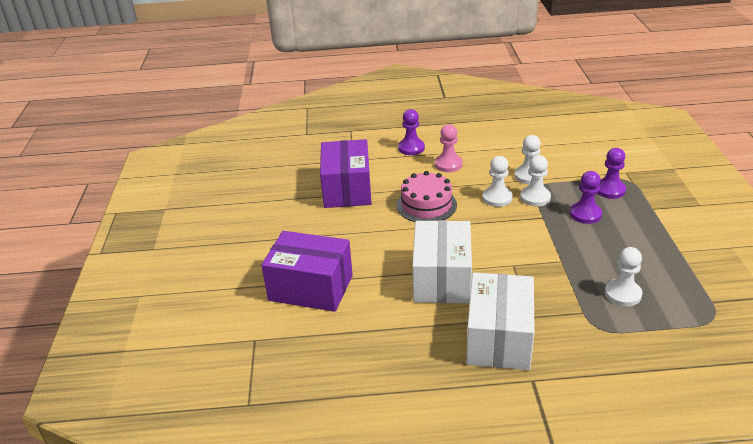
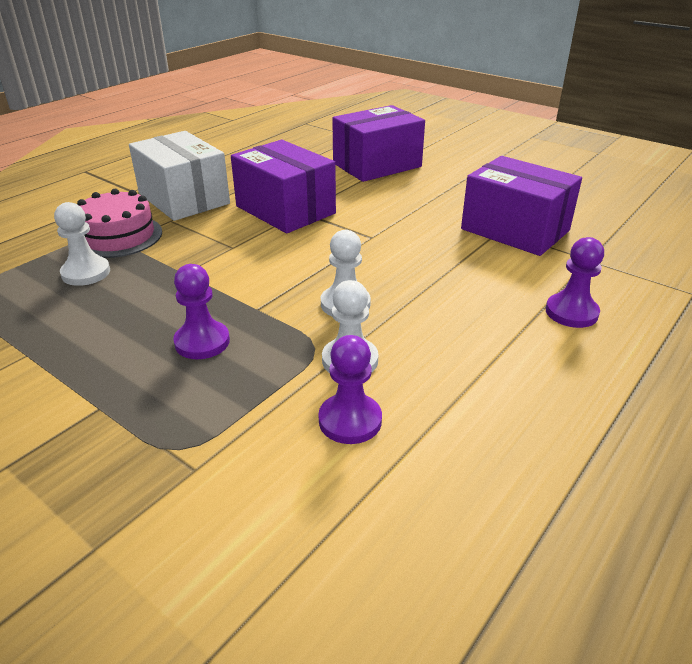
camera: 130 degrees right, 0 degrees up
(426, 205) = (409, 256): pink cake -> pink cake (118, 236)
(442, 279) = (285, 210): white box -> purple box
(448, 164) = (480, 316): pink pawn -> none
(535, 197) = (298, 330): white pawn -> none
(610, 190) = (196, 406): purple pawn -> purple pawn (350, 420)

